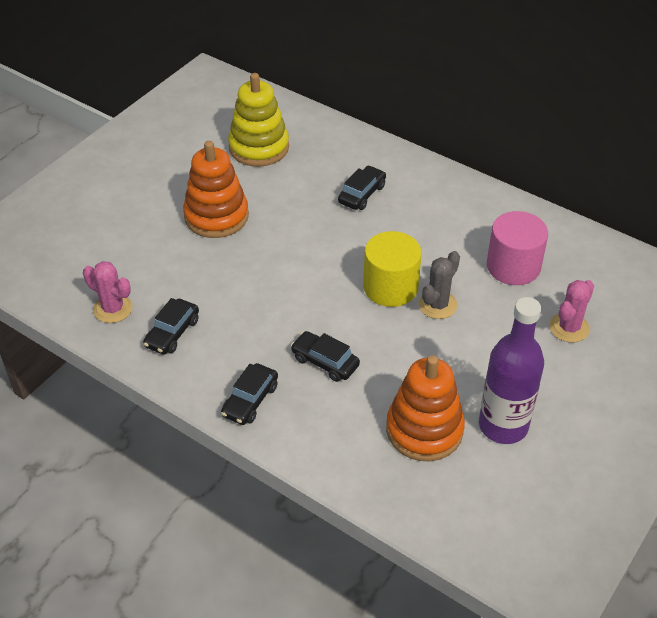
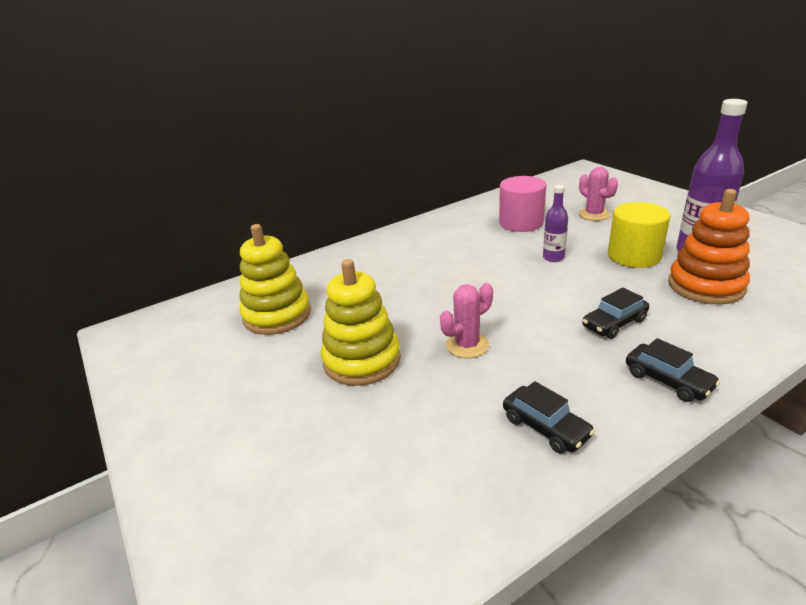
camera: 65 degrees left, 15 degrees down
(113, 309) = (481, 481): pink cactus -> pink cactus (467, 345)
(216, 216) = (362, 360): orange stacking toy -> yellow stacking toy
(362, 194) = (394, 270): black car -> none
(390, 287) = (523, 274): yellow cylinder -> yellow cylinder (634, 256)
(437, 305) = (553, 257): grey cactus -> purple bottle

